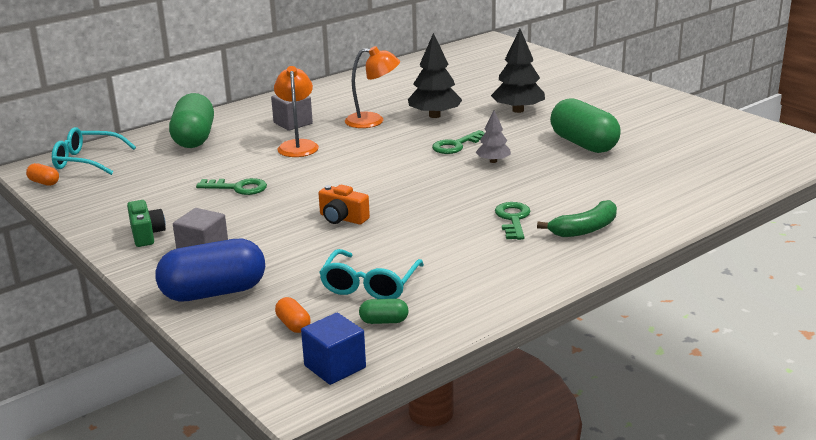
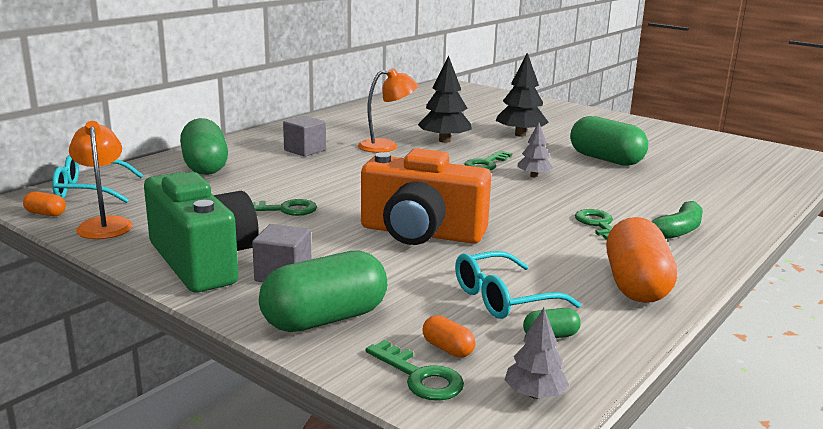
camera: 15 degrees left, 5 degrees down
(146, 234) = (203, 261): green camera -> green camera, size x2.23
(214, 292) = (325, 319): blue capsule -> green capsule
(257, 345) = (419, 376): none -> green key
(298, 145) = (323, 169): orange lamp -> orange lamp (104, 224)
(335, 367) = (534, 394): blue cube -> grey tree
(342, 218) = (421, 233): orange camera -> orange camera, size x2.23
(370, 285) = (503, 298): turquoise glasses -> turquoise glasses turned 60 degrees clockwise
(496, 281) = (636, 285): none -> orange capsule

